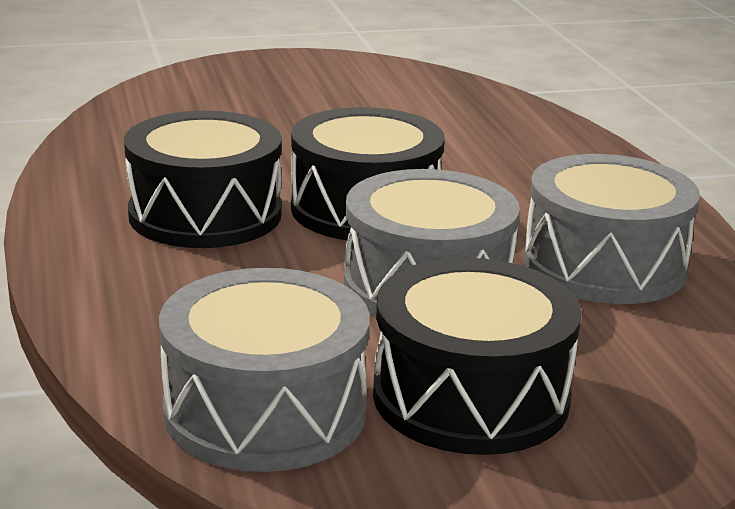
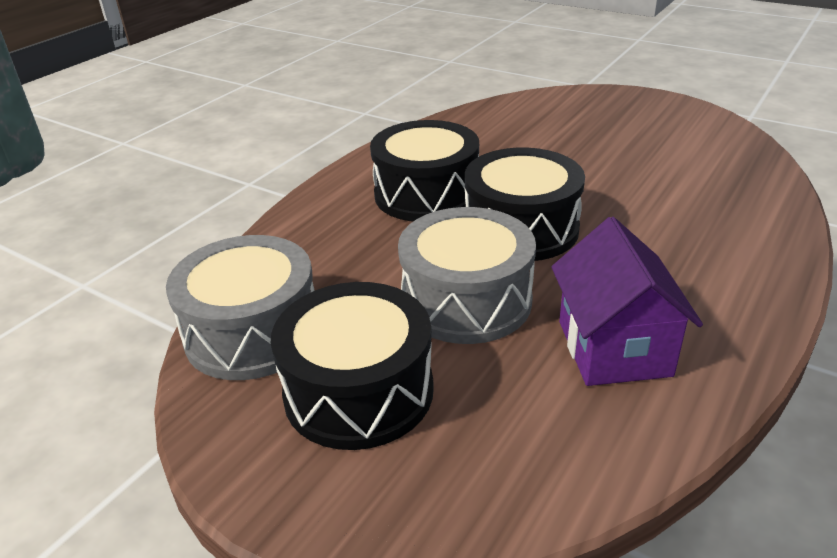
camera: 50 degrees right, 10 degrees up
(604, 265) = (613, 348): grey drum -> purple house

